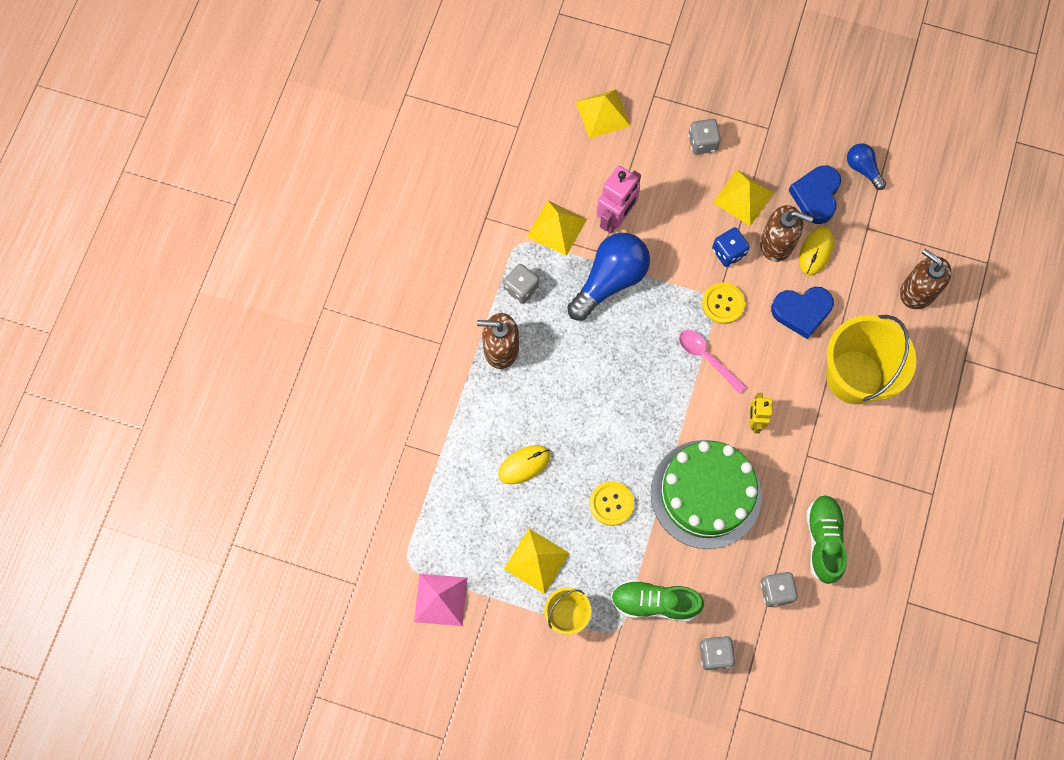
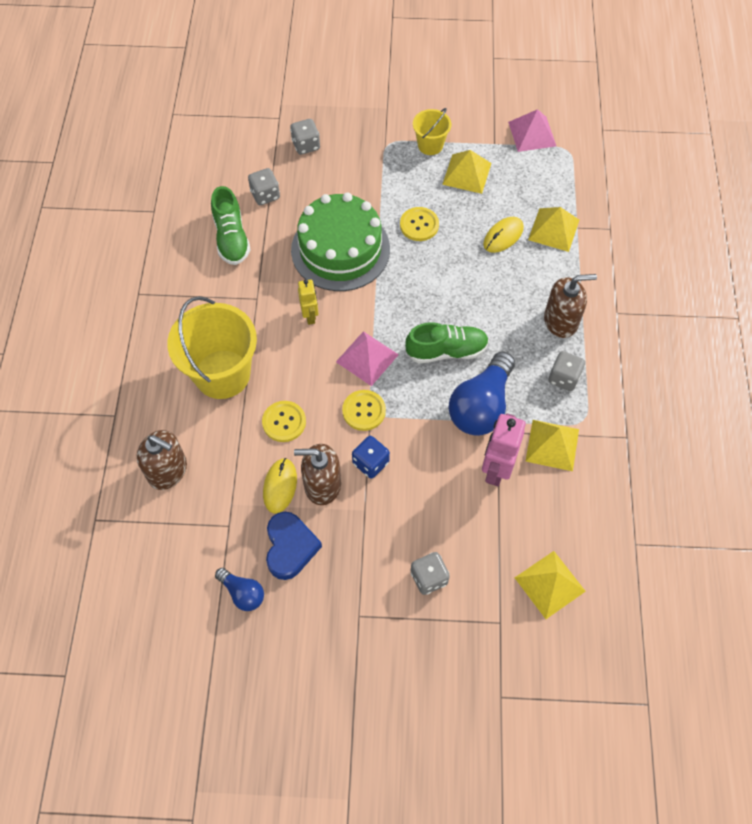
camera: 165 degrees right, 10 degrees down
(654, 602) = (363, 167): green shoe -> green shoe (446, 351)
(707, 358) = (367, 358): pink spoon -> pink pyramid
(743, 197) = (368, 526): yellow pyramid -> yellow pyramid (553, 229)
(801, 312) = (284, 422): blue heart -> yellow button

